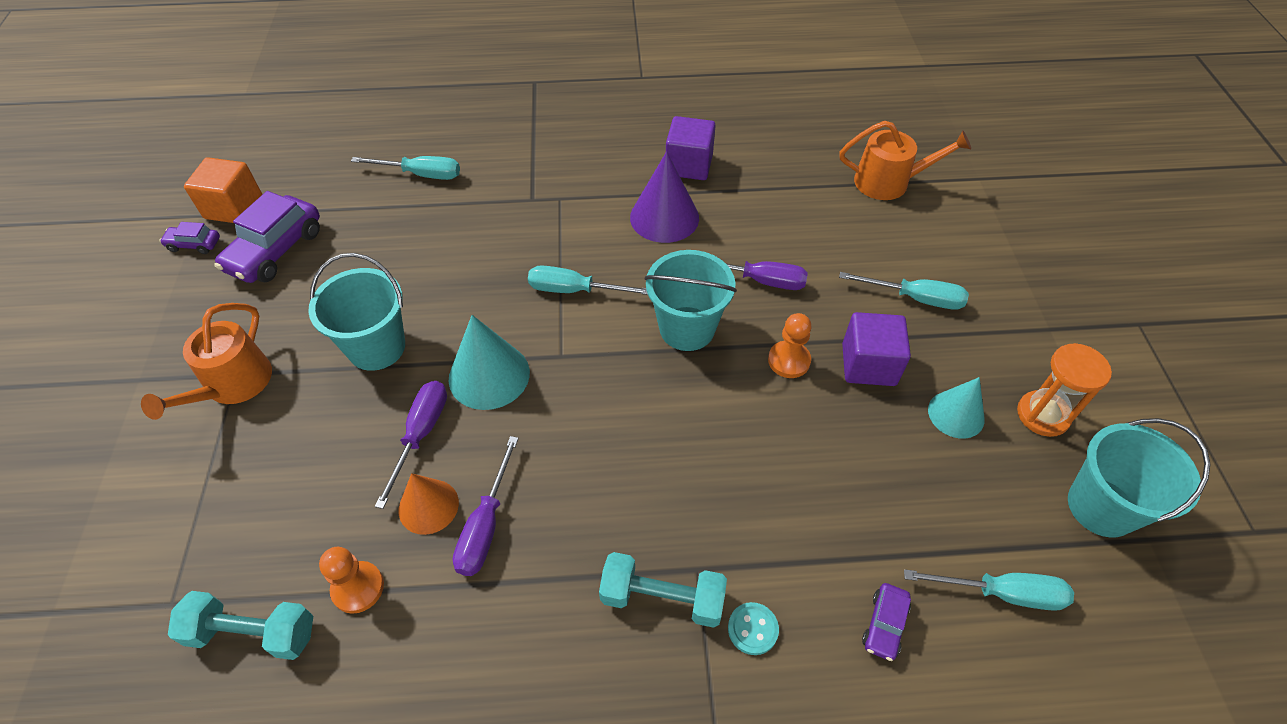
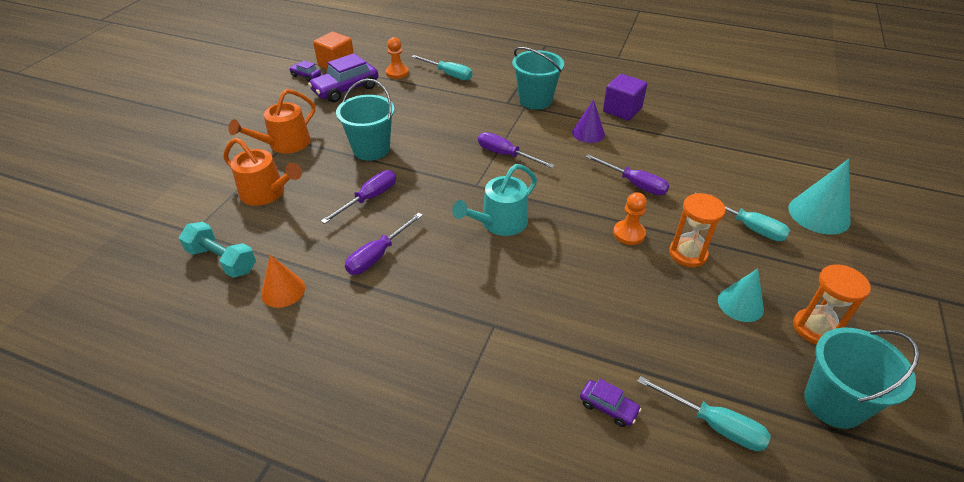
camera: 25 degrees right, 10 degrees down
(358, 588) = (288, 260): orange pawn -> orange pawn (397, 73)
(428, 506) = (351, 234): orange cone -> orange cone (283, 290)
(489, 375) = (427, 182): turquoise cone -> turquoise cone (819, 214)
(574, 290) = (506, 155): turquoise screwdriver -> purple screwdriver
(623, 406) = (499, 223): none -> turquoise watering can
(662, 598) = (462, 332): turquoise dumbbell -> none
(664, 217) = (588, 133): purple cone -> purple cone, size x0.66
(687, 328) = (567, 195): turquoise bucket -> turquoise bucket (535, 100)
(752, 629) = (511, 372): turquoise button -> none
(868, 364) = (688, 254): purple cube -> orange hourglass
(884, 625) = (608, 407): purple car -> purple car turned 105 degrees counterclockwise
(888, 182) = (767, 155): orange watering can -> orange watering can (266, 193)

